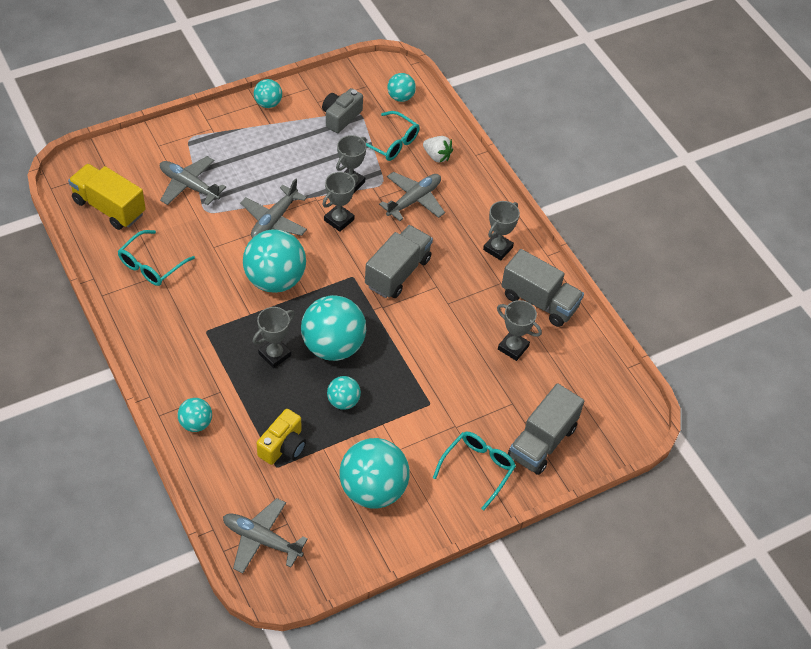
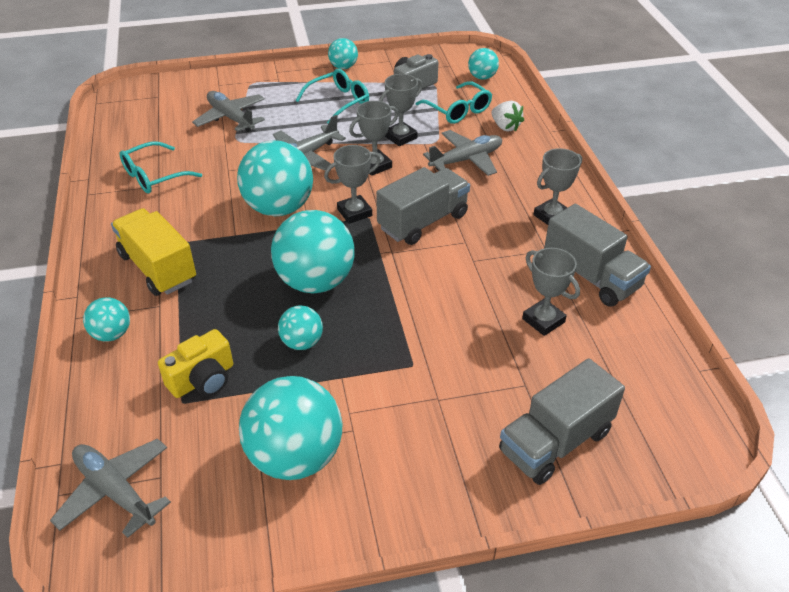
camera: 20 degrees right, 10 degrees down
(109, 207) = (141, 124): yellow truck -> yellow truck (158, 268)
(274, 355) = (242, 279): grey trophy -> grey trophy (354, 212)
(477, 469) = (451, 460): turquoise glasses -> turquoise glasses (338, 102)

